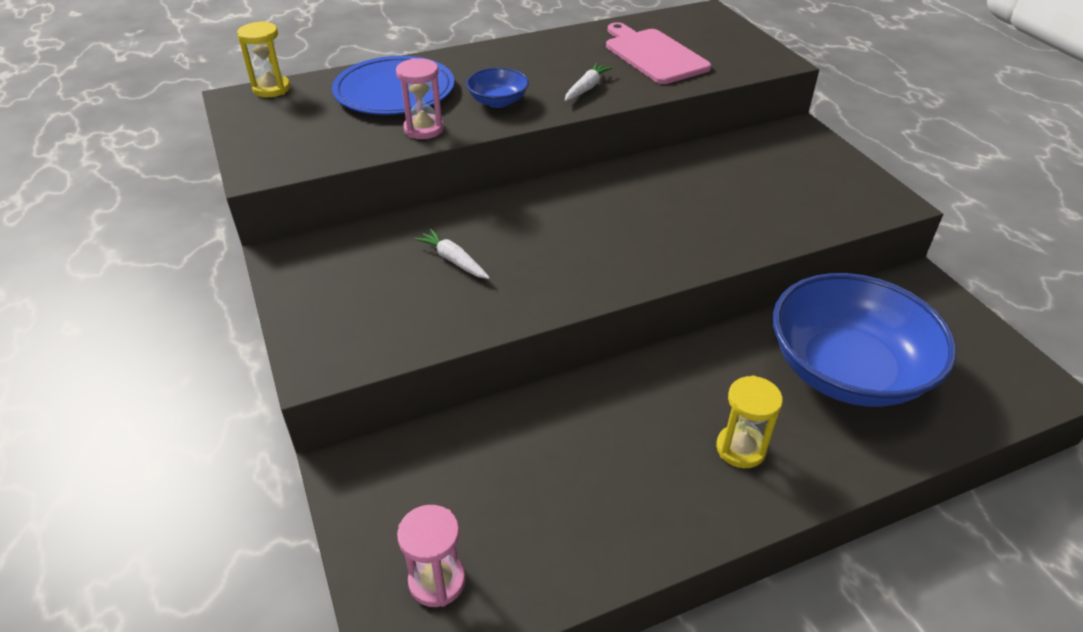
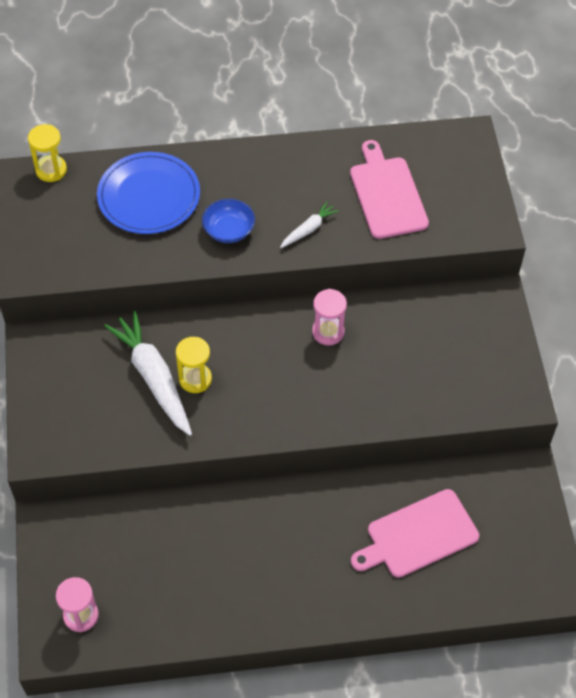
camera: 15 degrees right, 15 degrees up
(424, 129) = (159, 253): pink hourglass -> pink hourglass (328, 332)
(453, 260) = (153, 377): white carrot -> white carrot, size x2.03
(740, 448) = (308, 577): yellow hourglass -> yellow hourglass (195, 379)
(846, 370) = (418, 535): blue bowl -> pink cutting board

